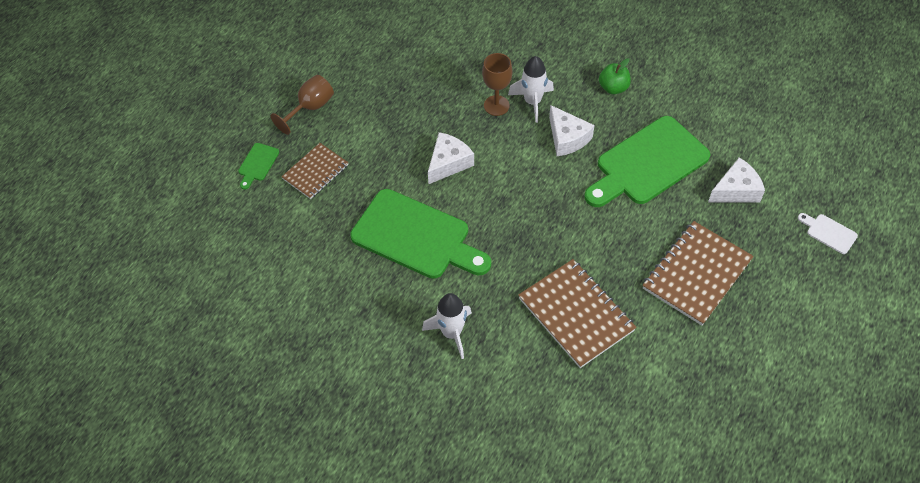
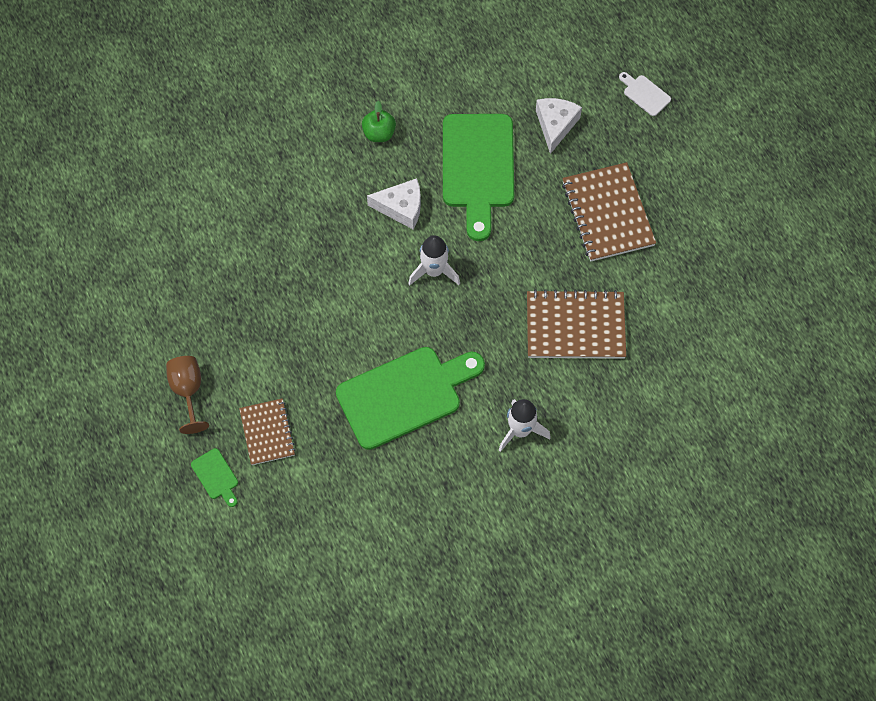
camera: 55 degrees left, 10 degrees up
(448, 163) = (349, 318): white cheese -> none
(496, 105) = (319, 237): brown goblet -> none
(532, 102) = (340, 206): white rocket -> white rocket (434, 271)
(829, 233) = (645, 94): white cutting board -> white cutting board turned 60 degrees clockwise

